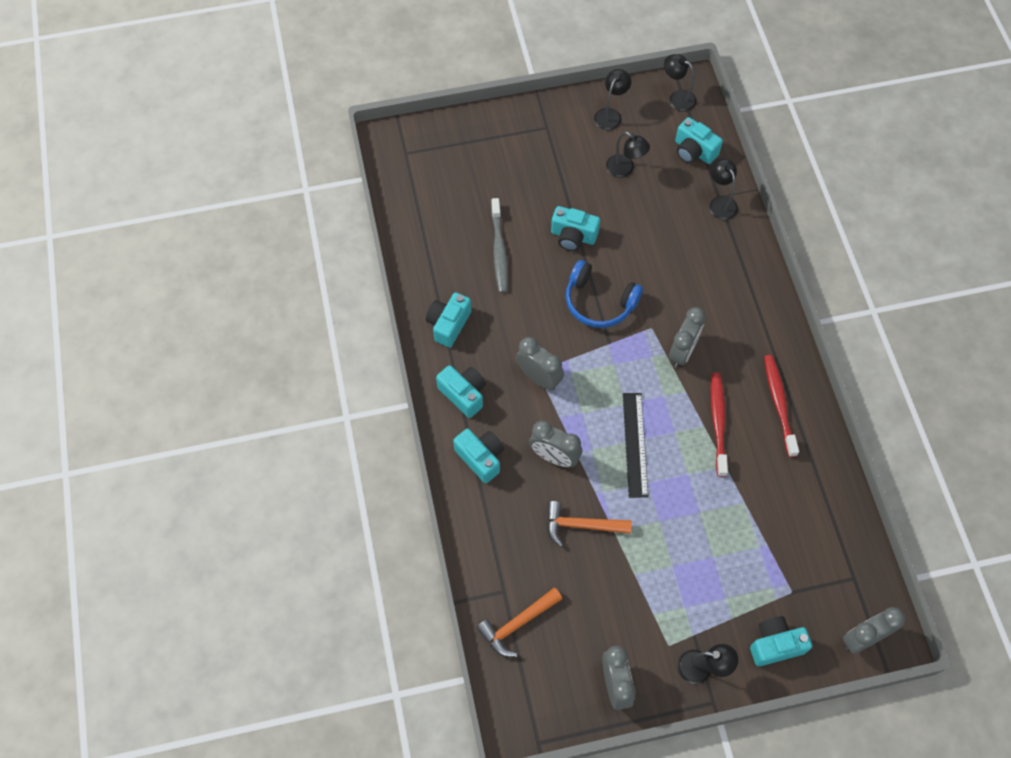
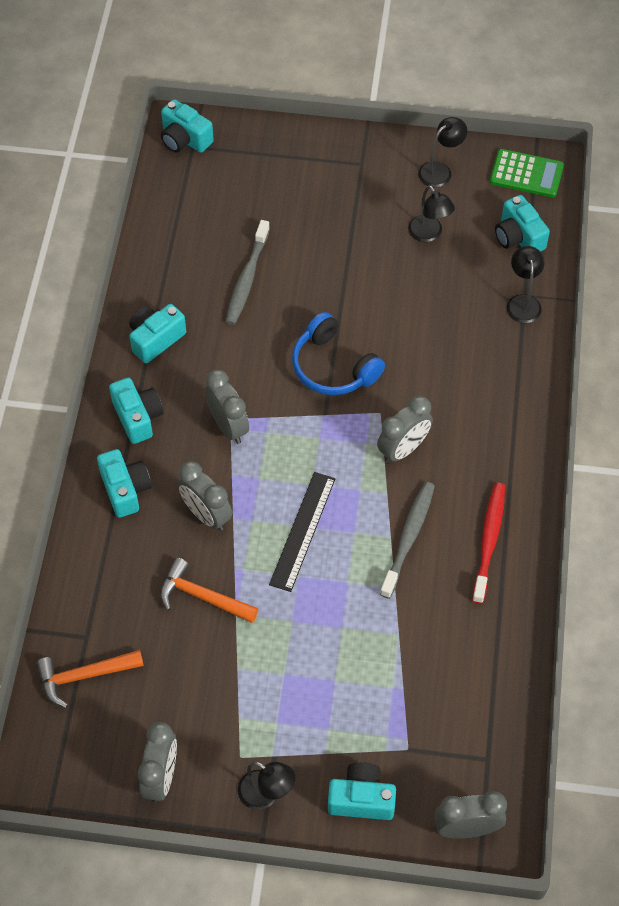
camera: 20 degrees right, 5 degrees down
(573, 236) = (337, 288): turquoise camera -> turquoise camera (185, 139)
(677, 98) = (526, 174): black lamp -> green calculator
(718, 422) = (408, 538): red toothbrush -> grey toothbrush

